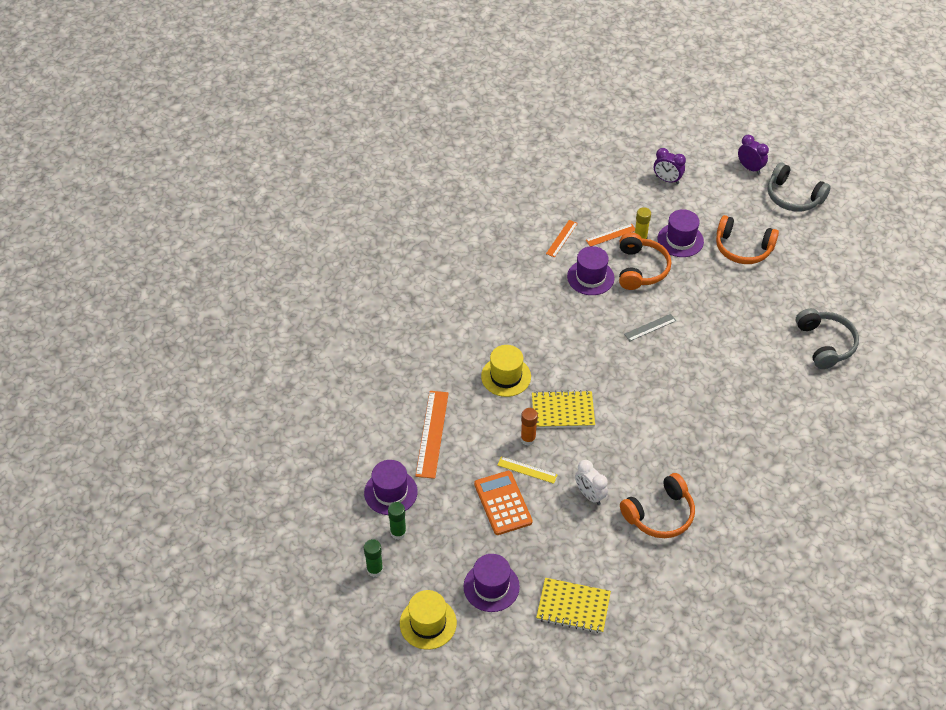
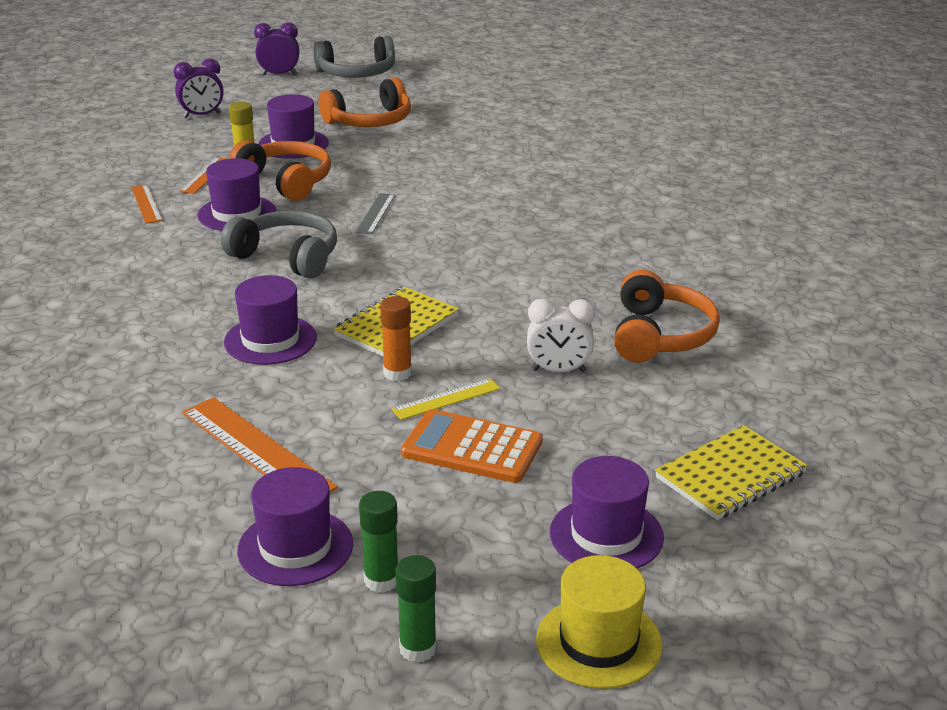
camera: 50 degrees left, 20 degrees down
(506, 376) = (270, 340): yellow hat -> purple hat
(825, 344) = (567, 138): grey headphones -> grey headphones (287, 257)

